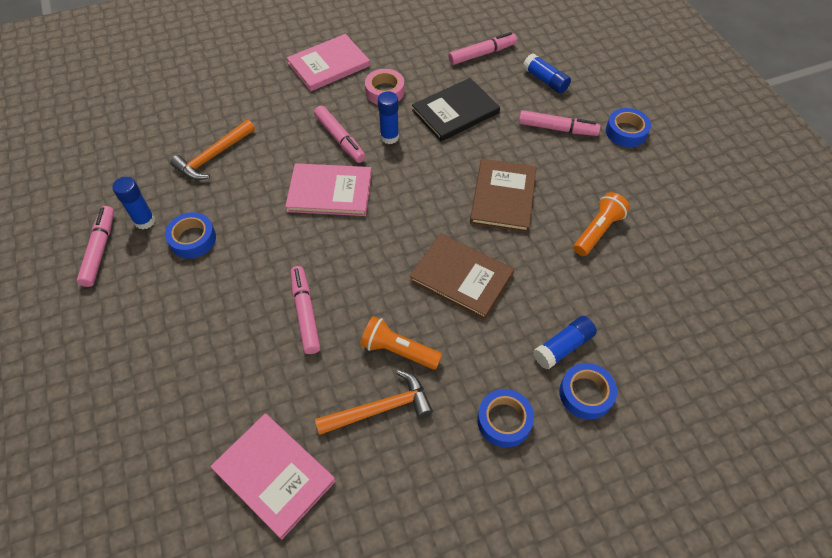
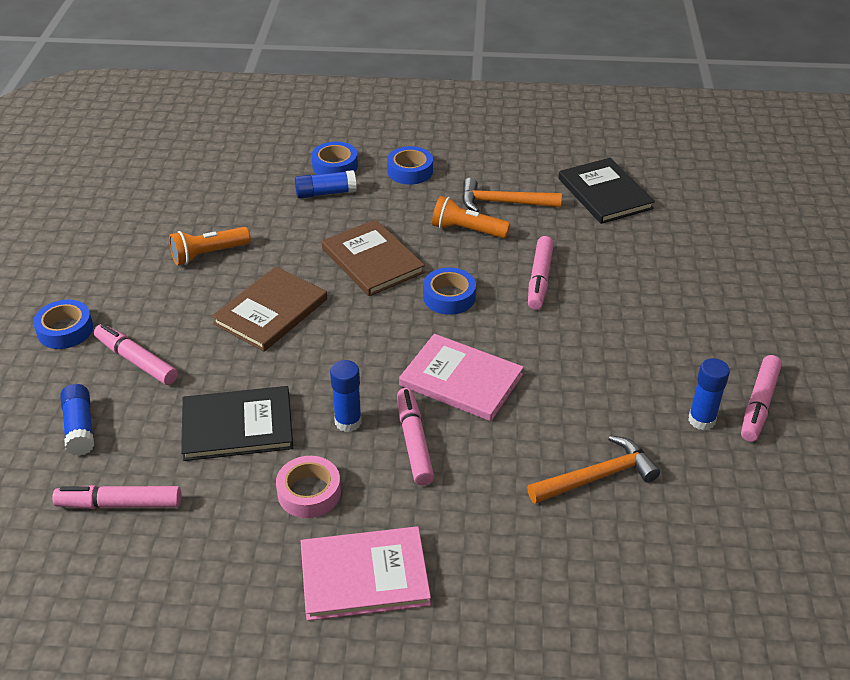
camera: 155 degrees left, 15 degrees down
(193, 239) = (643, 381): blue tape -> blue tape (449, 297)
(274, 475) = (605, 193): pink book -> black book
(398, 350) = (467, 230): orange flashlight -> orange flashlight turned 150 degrees clockwise

